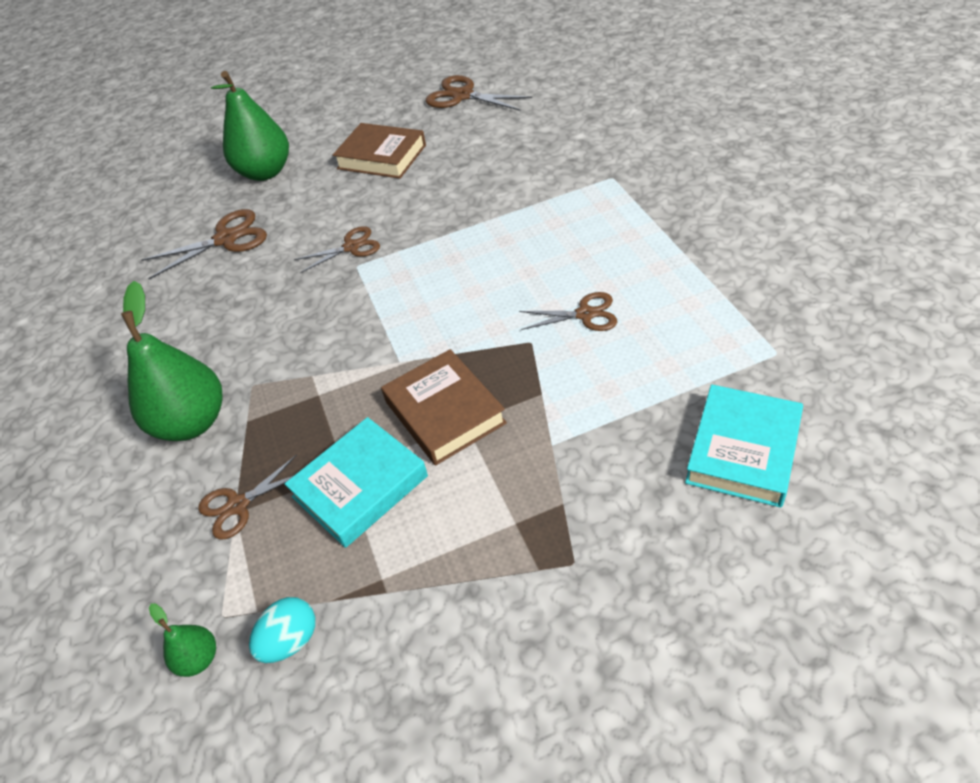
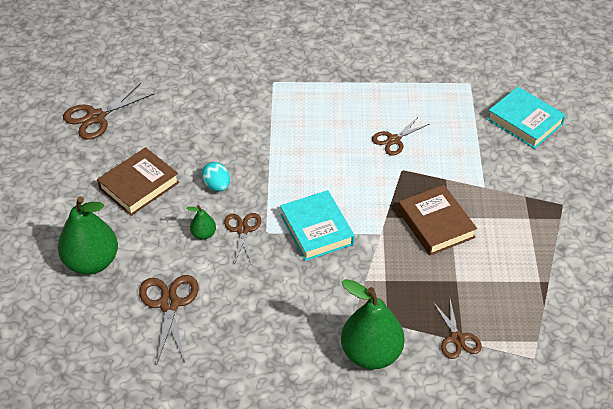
camera: 75 degrees left, 0 degrees up
(198, 659) = (557, 373): green pear -> green pear (203, 234)
(290, 641) = (561, 329): turquoise egg -> turquoise egg (217, 186)
(360, 486) = (472, 276): turquoise book -> turquoise book (316, 229)
(444, 412) = (436, 224): brown book -> brown book turned 75 degrees clockwise
(585, 314) = (394, 140): brown scissors -> brown scissors turned 150 degrees counterclockwise

